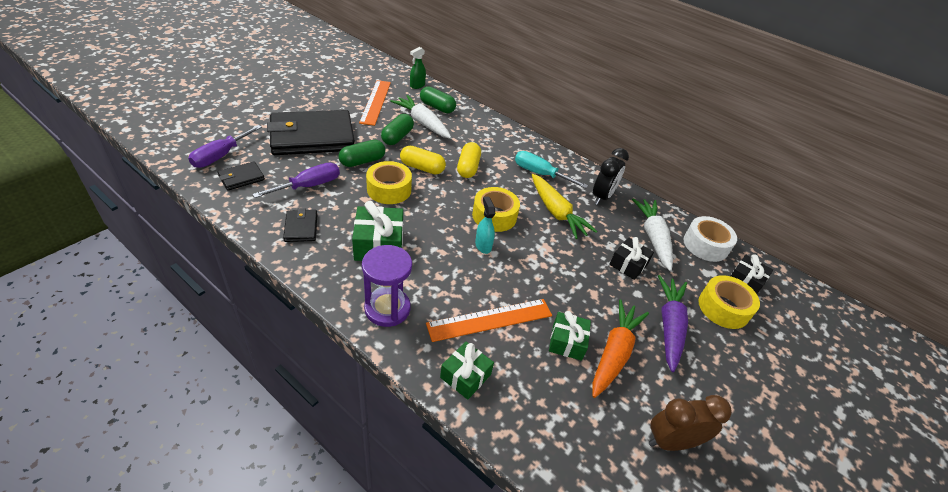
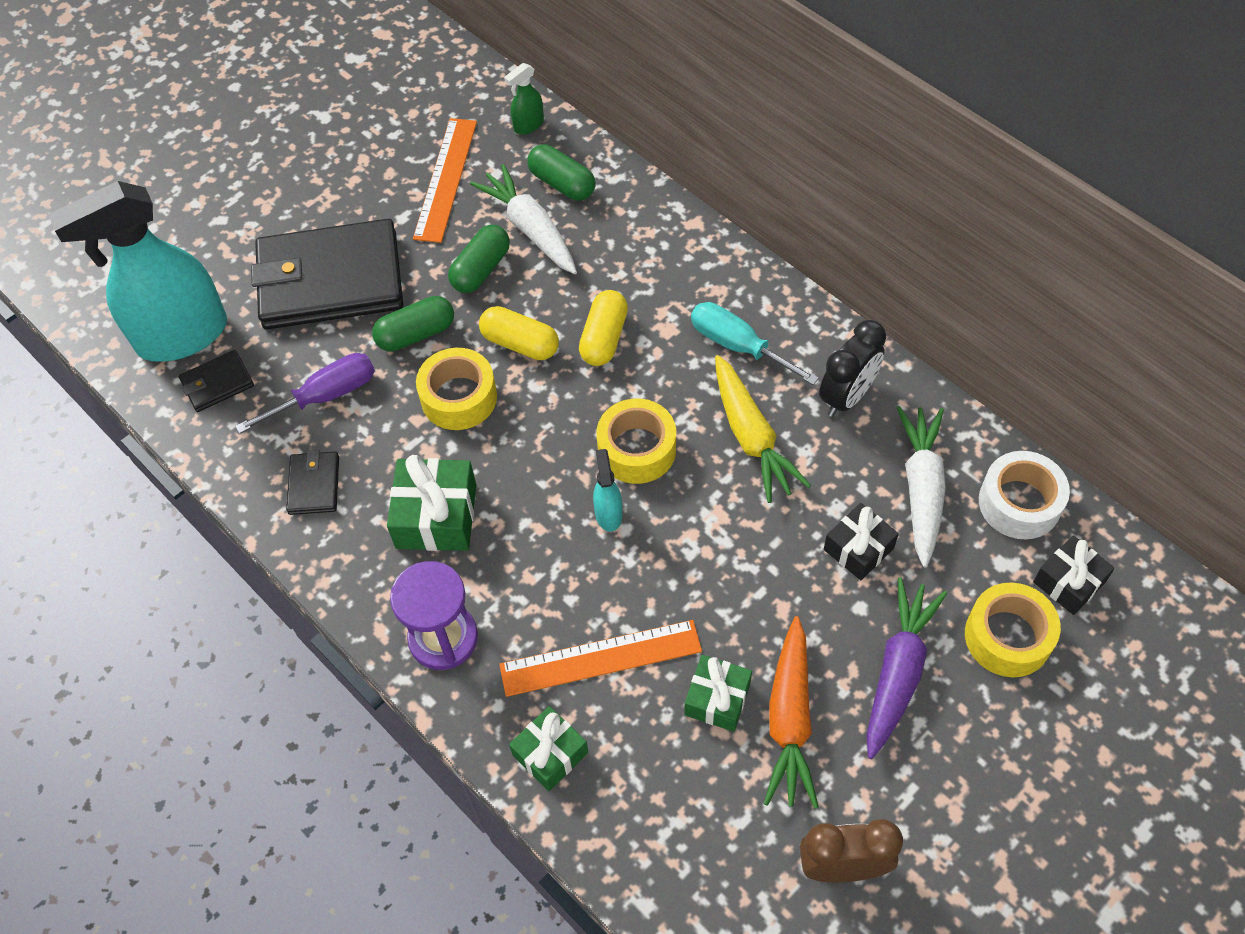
camera: 15 degrees right, 15 degrees up
(221, 156) = (181, 336): purple screwdriver -> turquoise spray bottle
(614, 353) = (790, 719): orange carrot -> orange carrot turned 150 degrees clockwise

